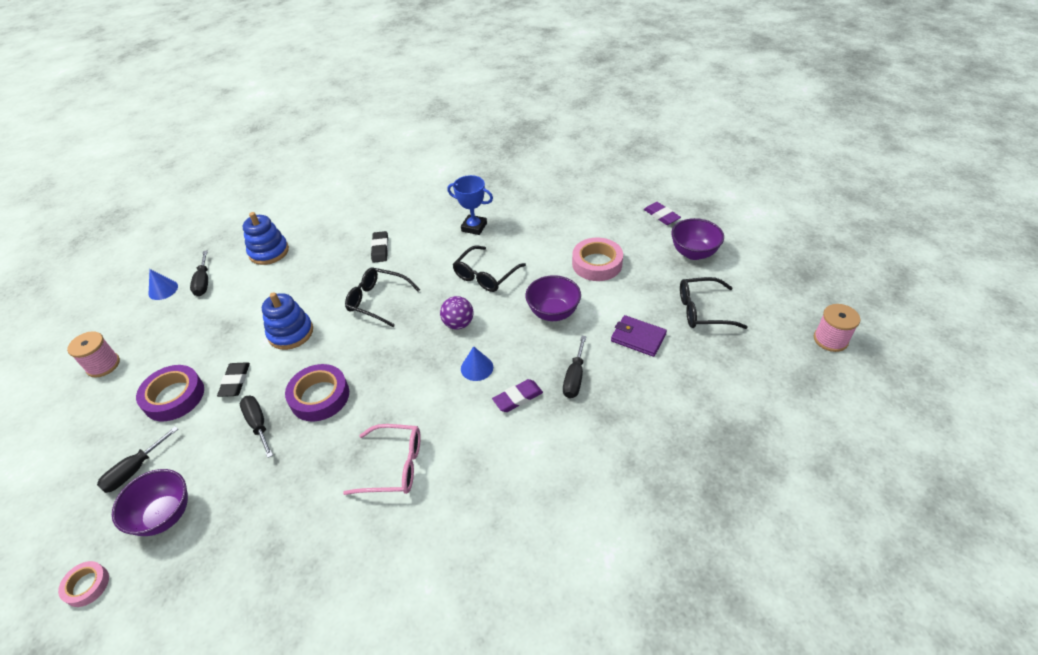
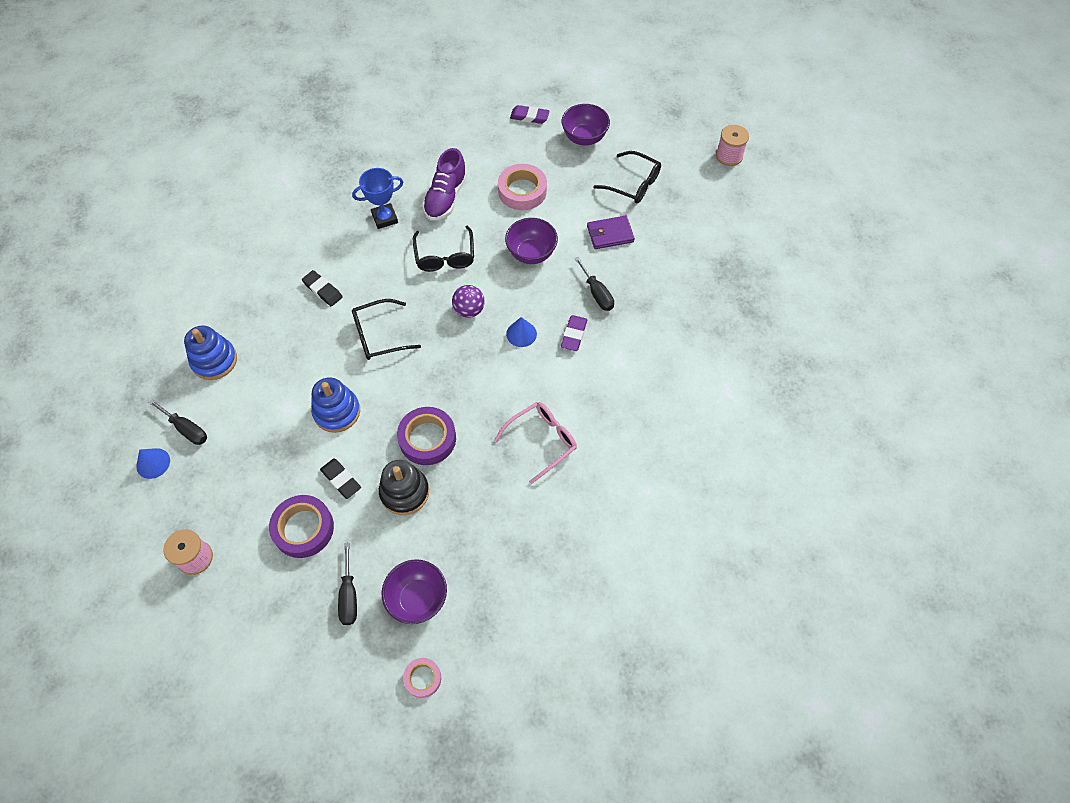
camera: 45 degrees left, 15 degrees up
(258, 424) = (404, 492): black screwdriver -> black stacking toy
(532, 237) = (446, 198): none -> purple shoe
(703, 310) = (633, 184): black glasses -> black glasses turned 105 degrees counterclockwise

